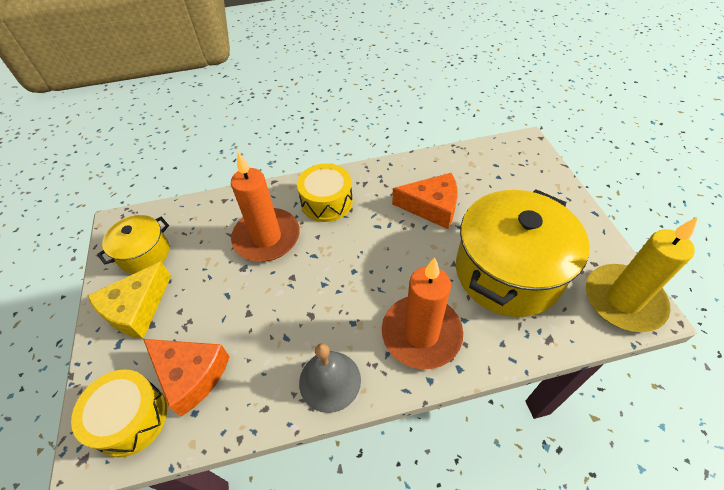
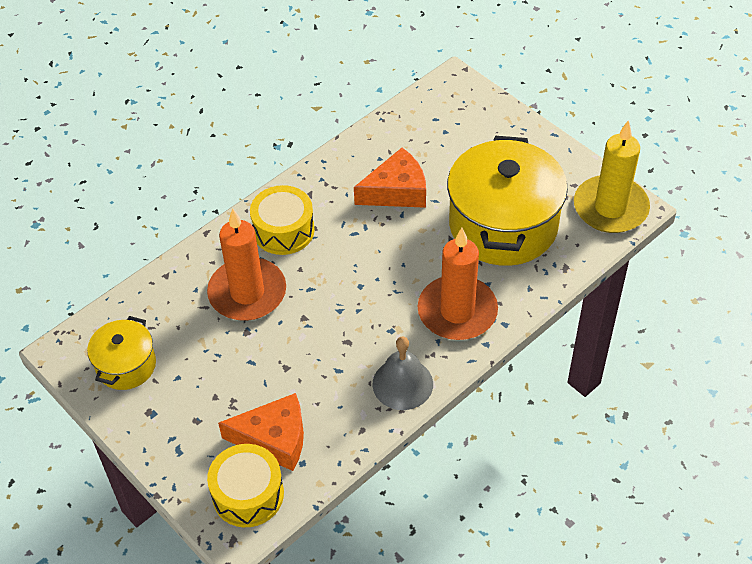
camera: 30 degrees left, 0 degrees up
(136, 309) = (168, 415): yellow cheese -> none

